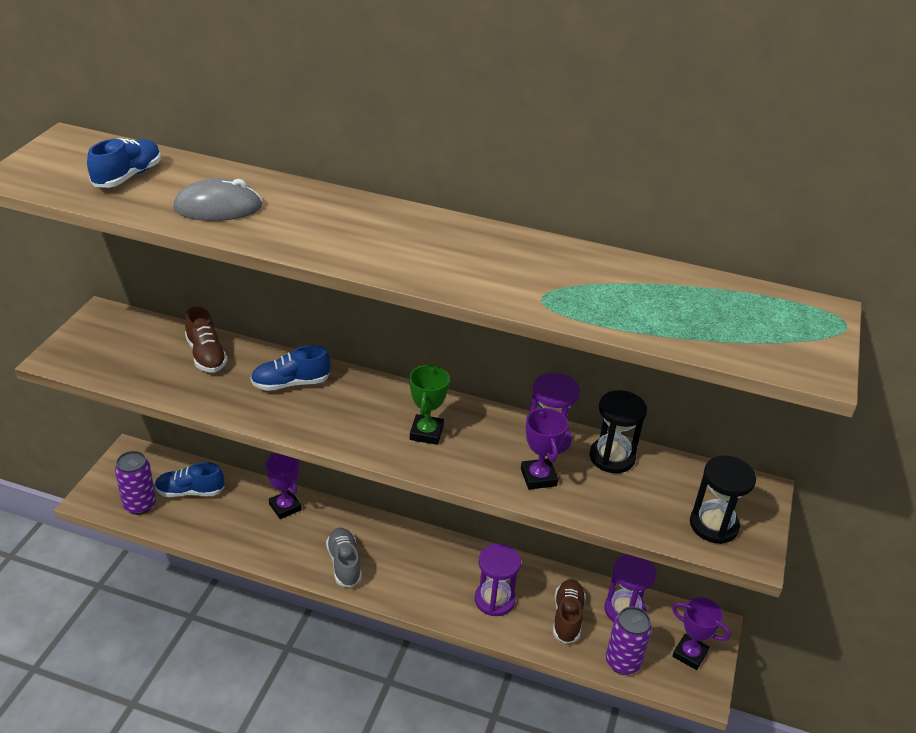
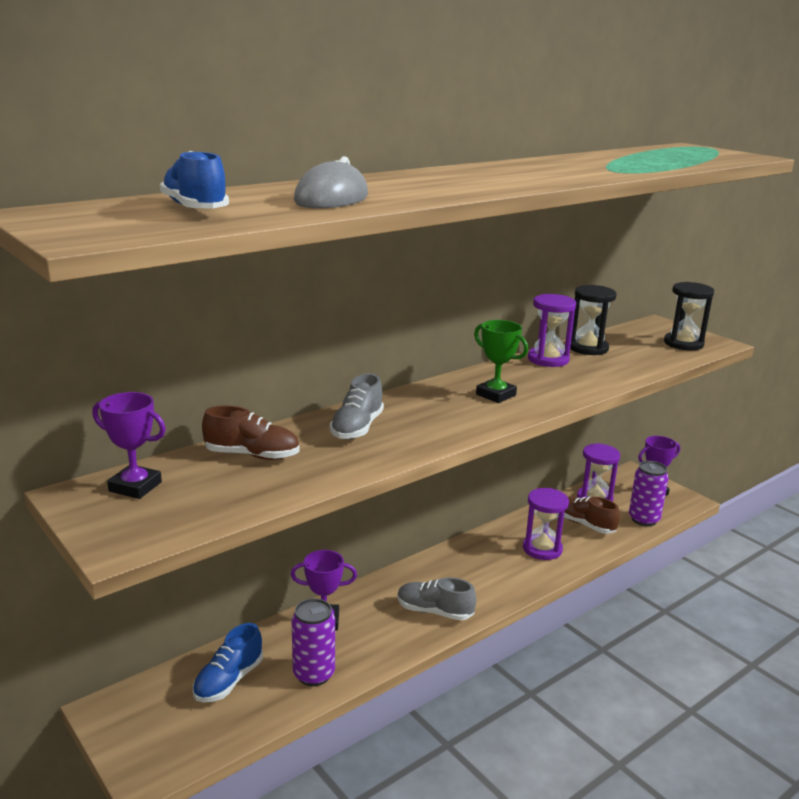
camera: 55 degrees left, 15 degrees down
(139, 505) = (205, 730): purple can -> purple can (314, 674)
(291, 383) = (357, 428): blue shoe -> grey shoe
(538, 477) = (590, 374): purple trophy -> purple trophy (135, 487)

